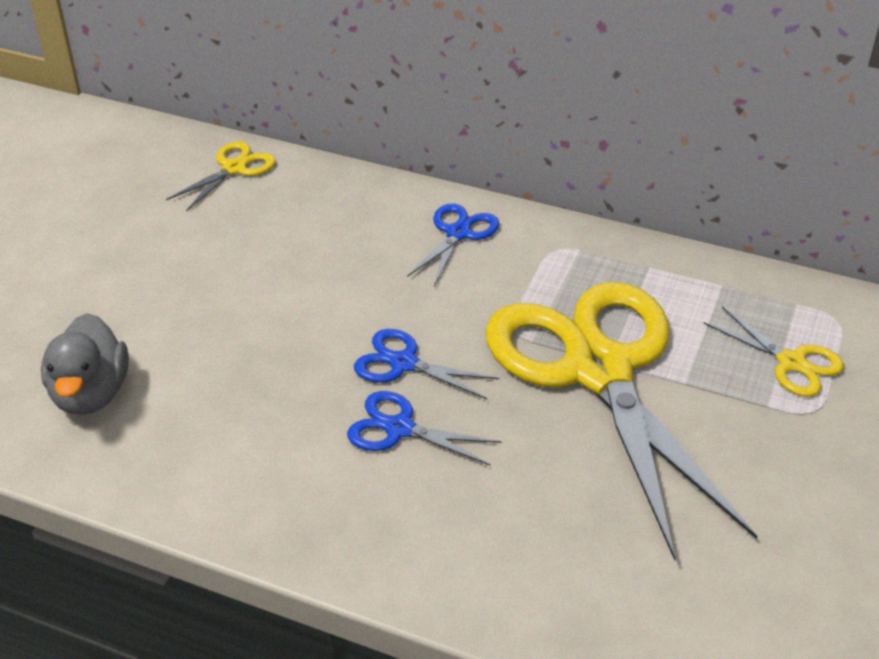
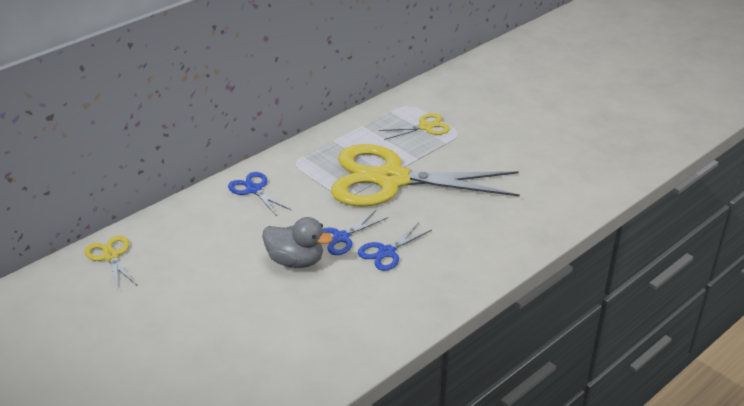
camera: 65 degrees left, 5 degrees down
(91, 394) = (277, 361): grey duck -> grey duck (296, 261)

